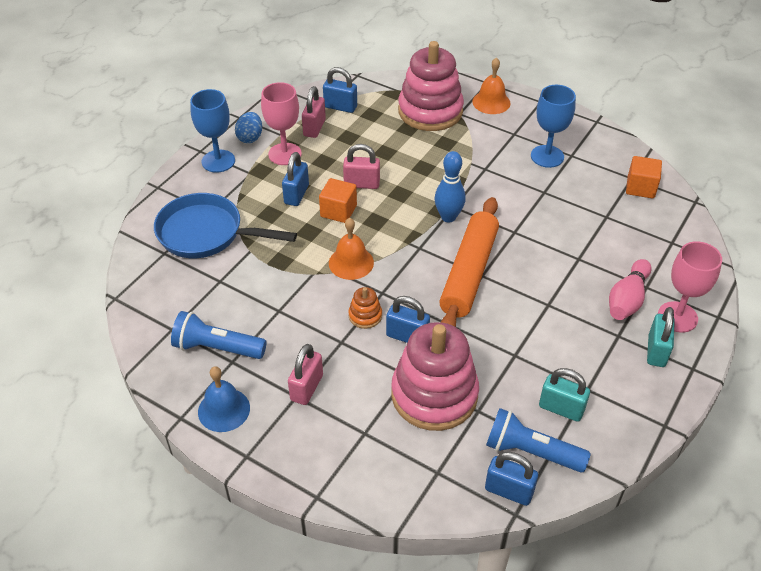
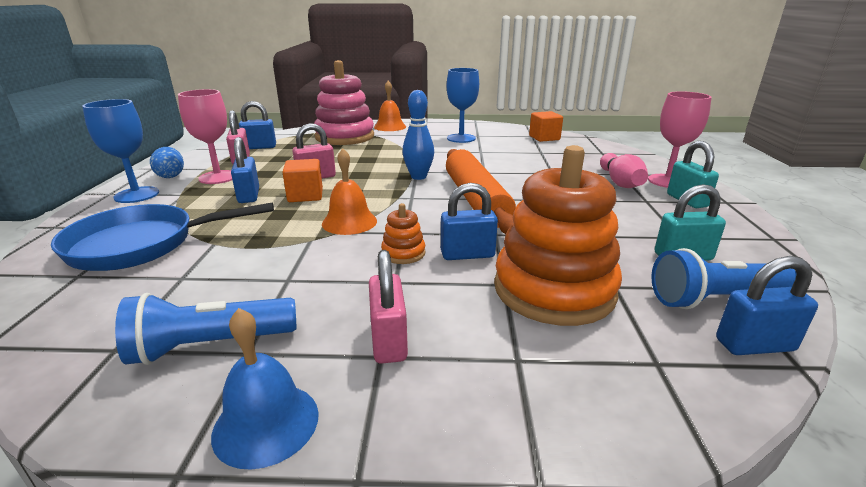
camera: 30 degrees left, 20 degrees down
(434, 395) = (554, 290): pink stacking toy -> orange stacking toy

